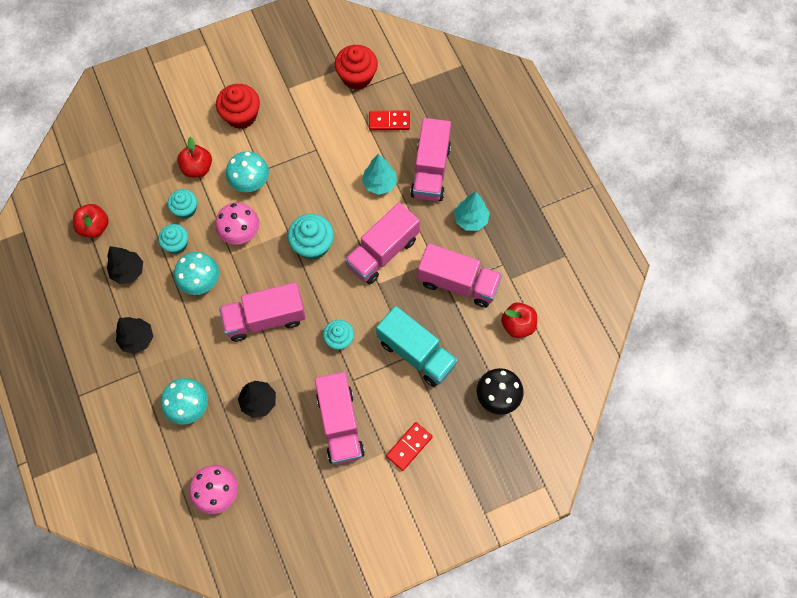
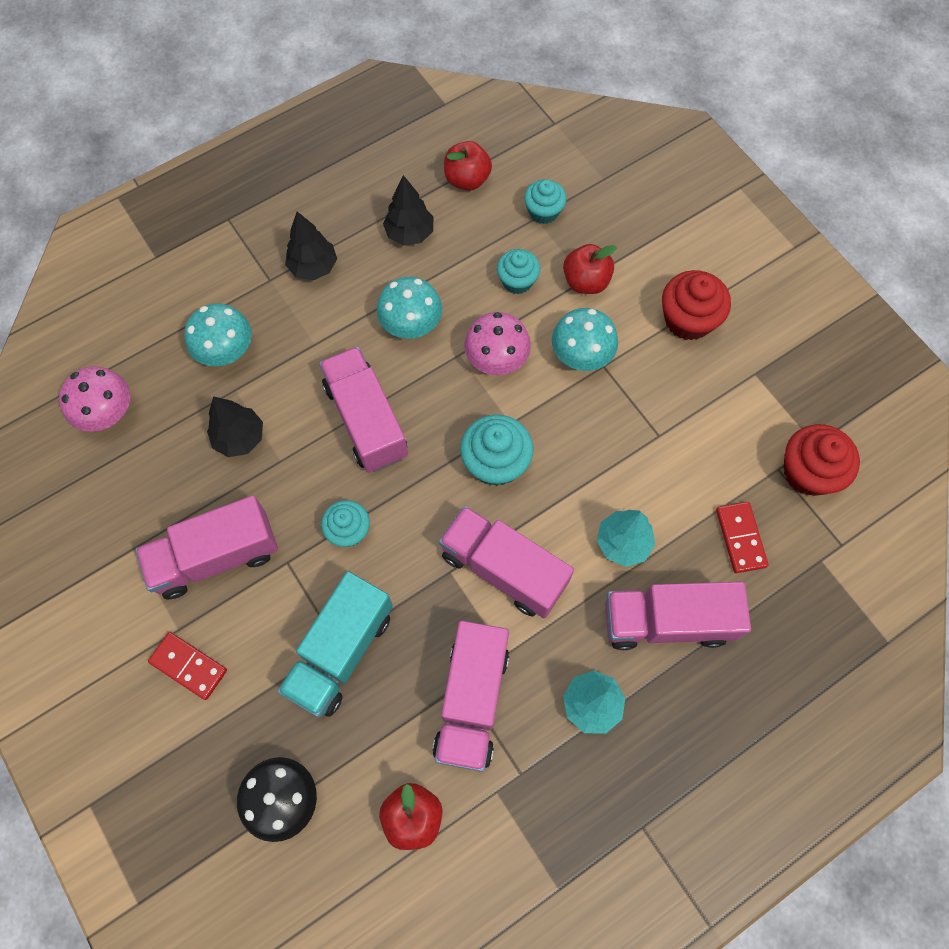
camera: 80 degrees right, 0 degrees up
(176, 244) = (461, 282): turquoise cupcake -> turquoise cupcake (543, 212)

